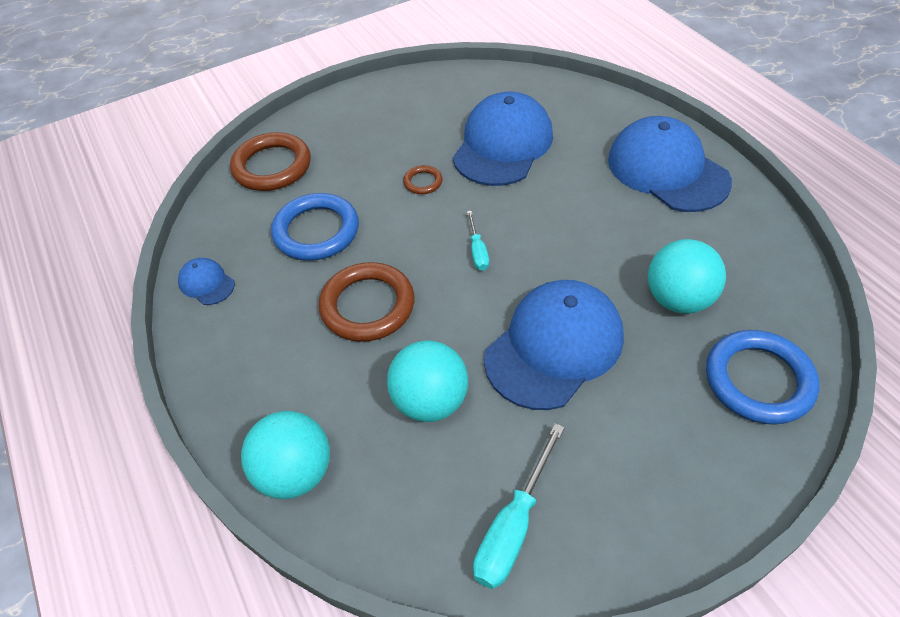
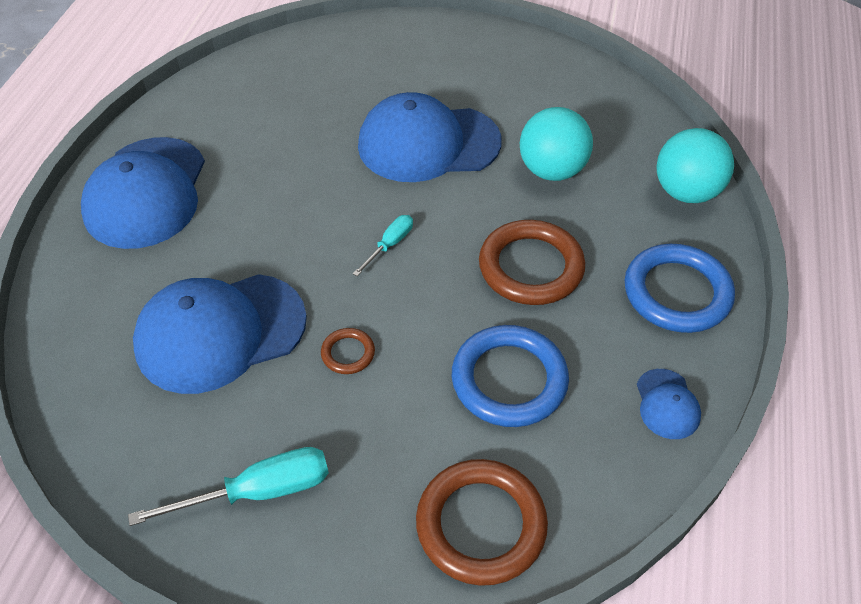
camera: 140 degrees left, 0 degrees up
(513, 526) = (569, 86): turquoise screwdriver -> turquoise screwdriver (258, 491)
(678, 299) = (308, 112): turquoise ball -> none
(758, 380) = (340, 51): blue ring -> blue ring (677, 293)

